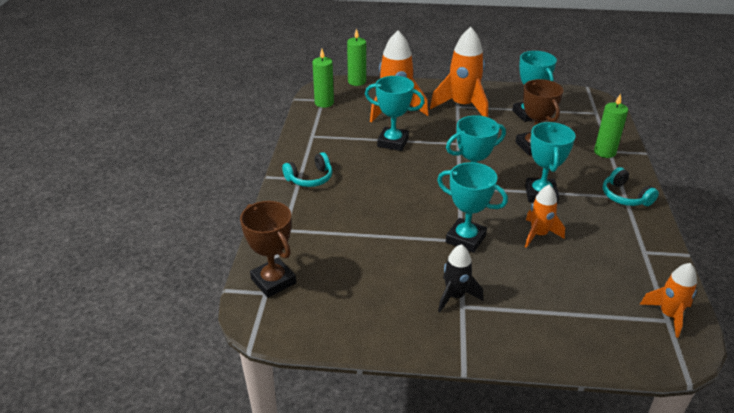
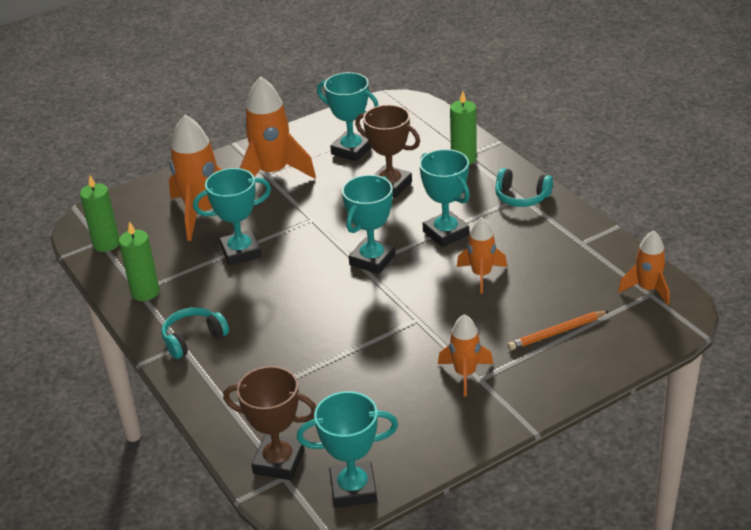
camera: 35 degrees left, 0 degrees up
(310, 178) = (193, 339): turquoise headphones -> turquoise headphones turned 150 degrees counterclockwise
(357, 82) = (116, 199): green candle -> green candle (145, 292)
(455, 296) = (465, 374): black rocket -> orange rocket
(465, 239) = (420, 315): turquoise trophy -> turquoise trophy (353, 489)
(556, 306) = (557, 332): none -> orange pencil

